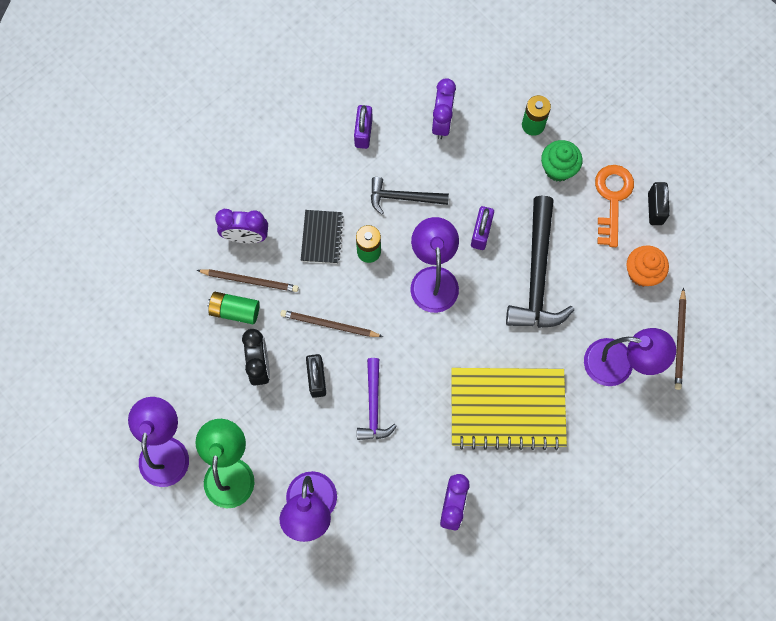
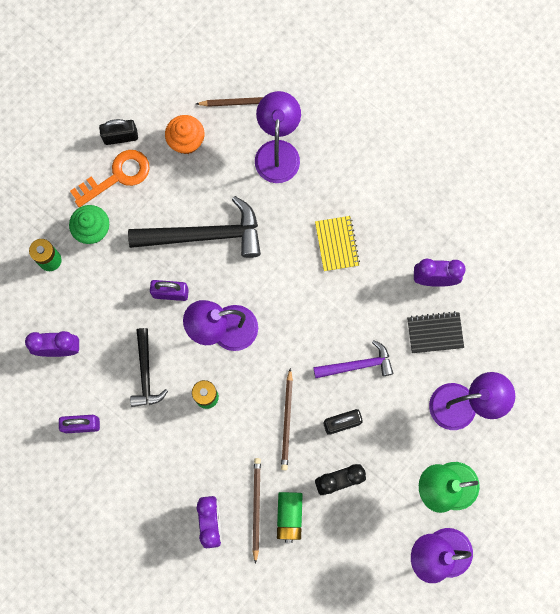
camera: 100 degrees left, 5 degrees up
(321, 237) = (200, 445): black notebook -> black notebook (435, 333)
(507, 408) = (336, 244): yellow notebook -> yellow notebook, size x0.50
(612, 199) = (117, 176): orange key -> orange key turned 150 degrees clockwise

